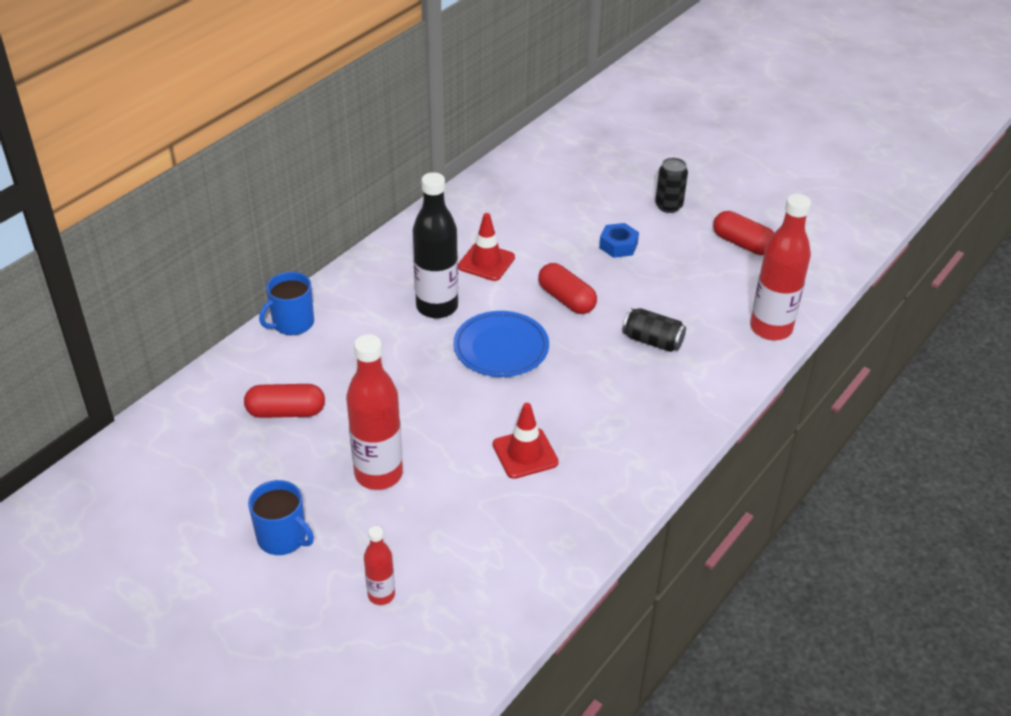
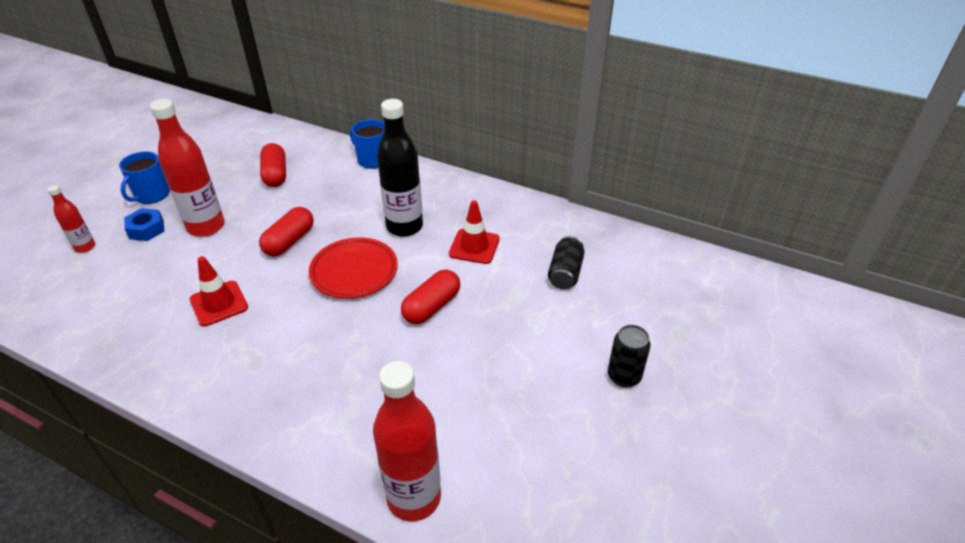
camera: 80 degrees right, 0 degrees up
(501, 348) = (354, 271): blue plate -> red plate
(618, 245) = (531, 337): blue nut -> blue nut (146, 229)
(652, 341) = (377, 380): black can -> black can (565, 273)
(742, 244) = (577, 458): red capsule -> red capsule (289, 241)

